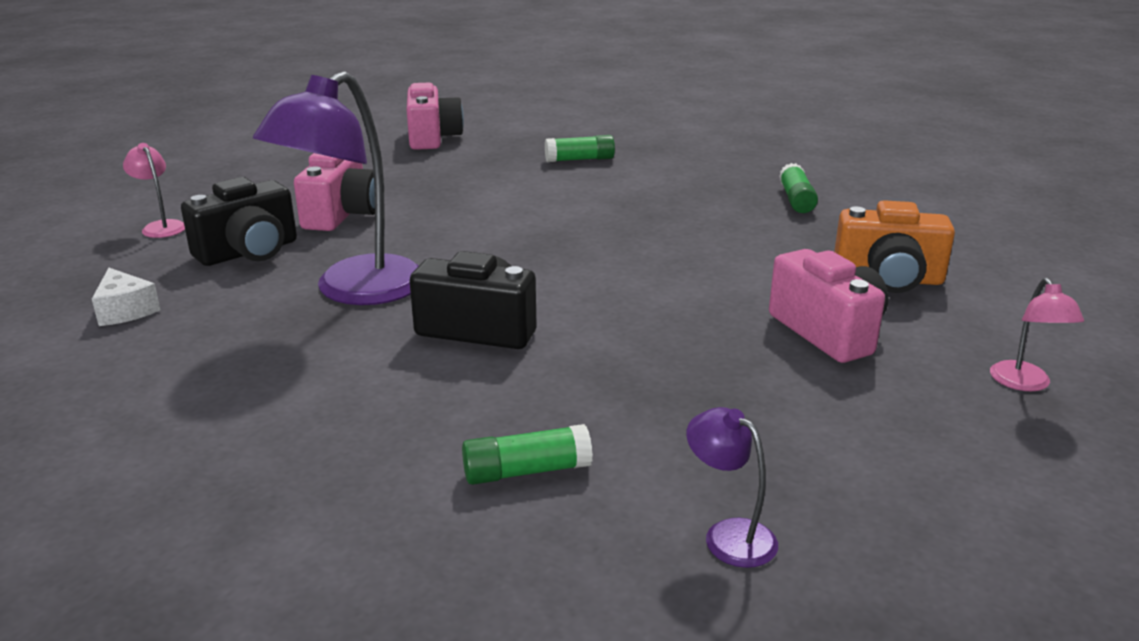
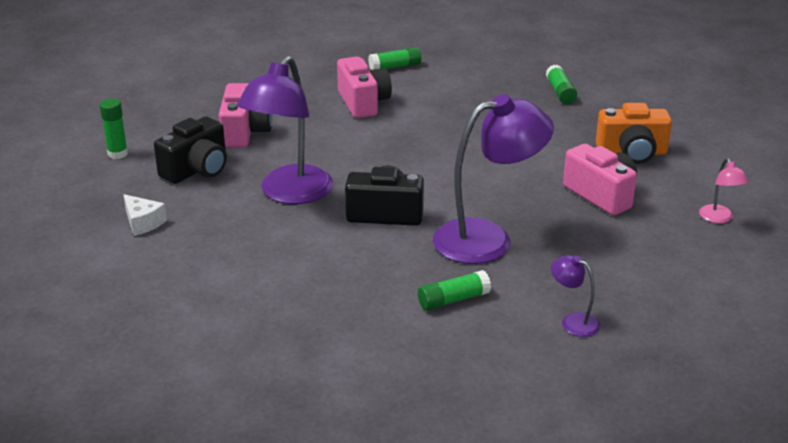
camera: 10 degrees left, 5 degrees up
(161, 226) = (117, 154): pink lamp -> green glue stick
(432, 138) = (273, 54): pink camera -> pink camera (363, 103)
(623, 379) = (487, 239): none -> purple lamp

